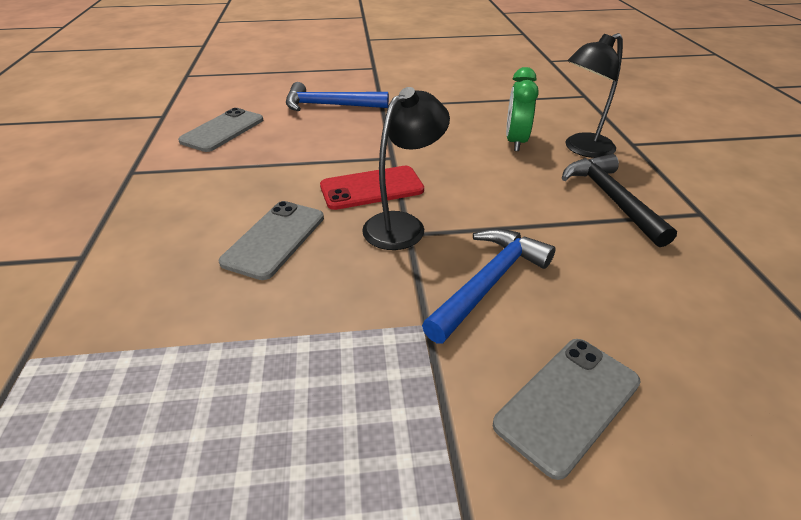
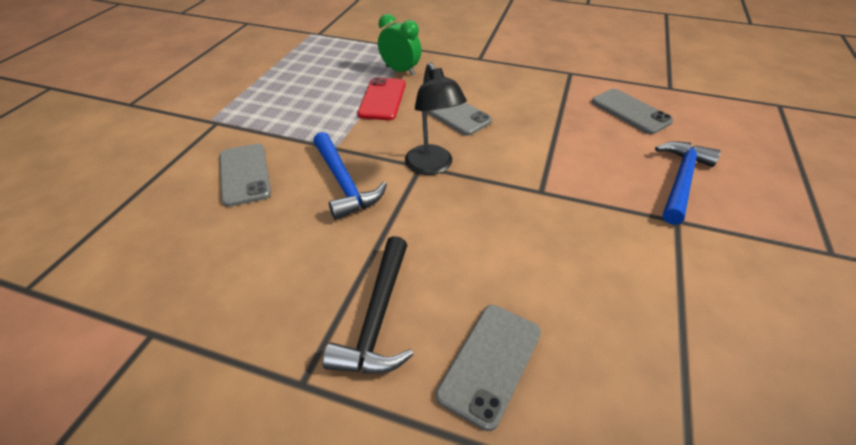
camera: 115 degrees right, 5 degrees up
(372, 188) = (492, 165): red phone -> red phone (382, 99)
(515, 142) = (537, 302): green clock -> green clock (400, 71)
(582, 149) = (490, 363): black lamp -> grey phone
(611, 199) = (377, 317): black hammer -> black hammer turned 90 degrees clockwise

